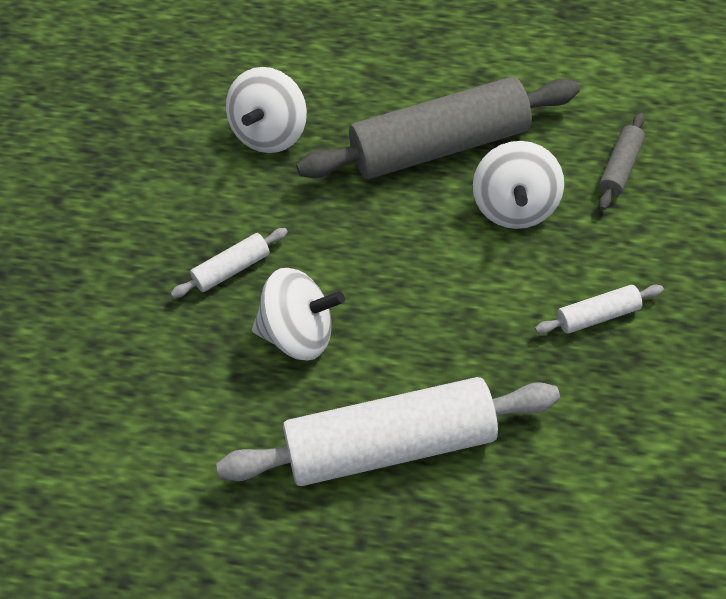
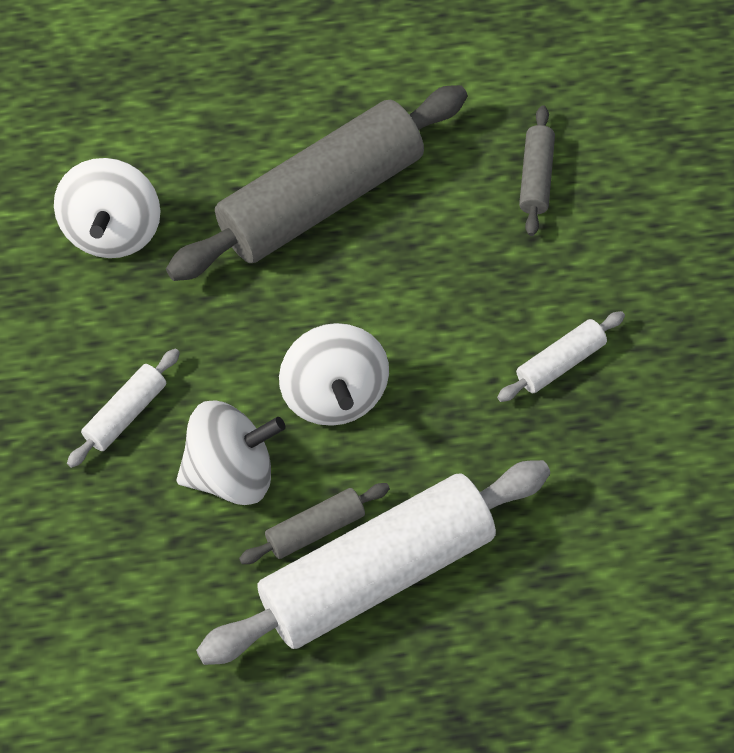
camera: 20 degrees left, 5 degrees up
(351, 396) = (315, 529): none -> grey rolling pin
(515, 206) = (431, 254): white spinning top -> white spinning top (334, 394)

